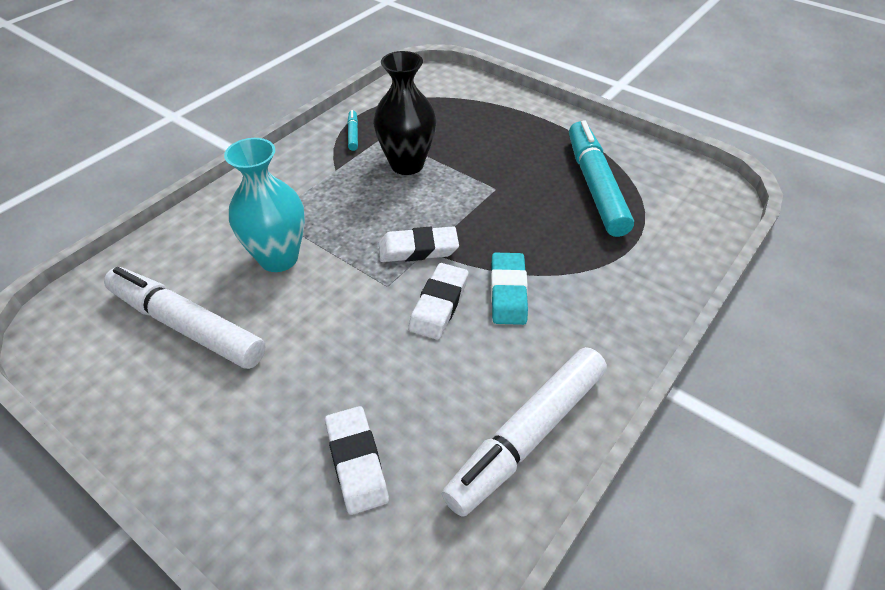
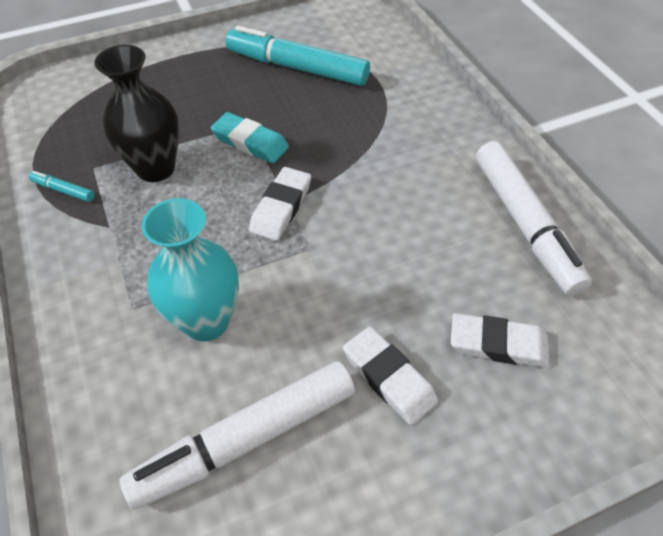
camera: 60 degrees left, 5 degrees up
(439, 304) = (360, 221): white eraser -> white eraser (389, 377)
(508, 292) = (376, 171): turquoise eraser -> turquoise eraser (250, 142)

